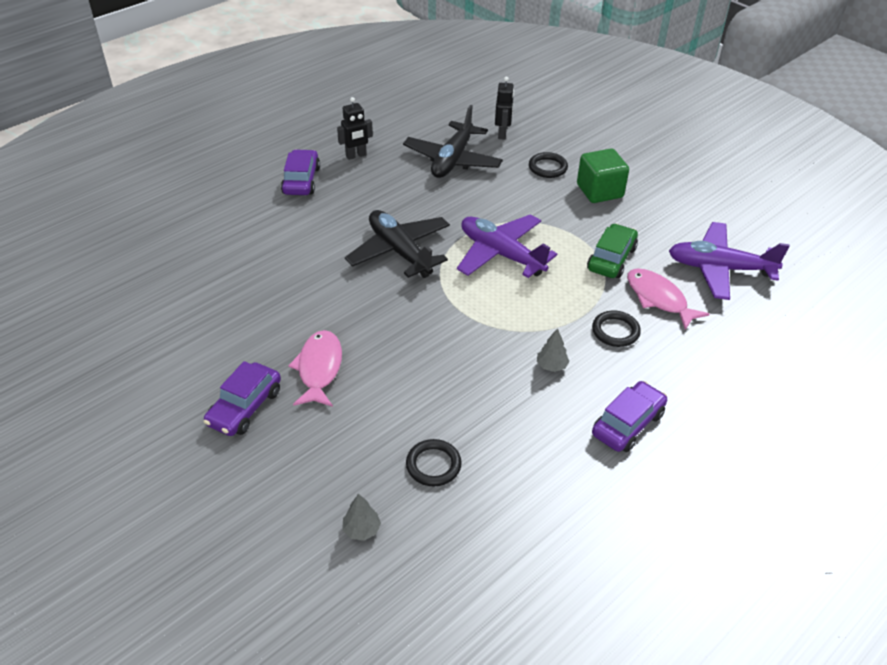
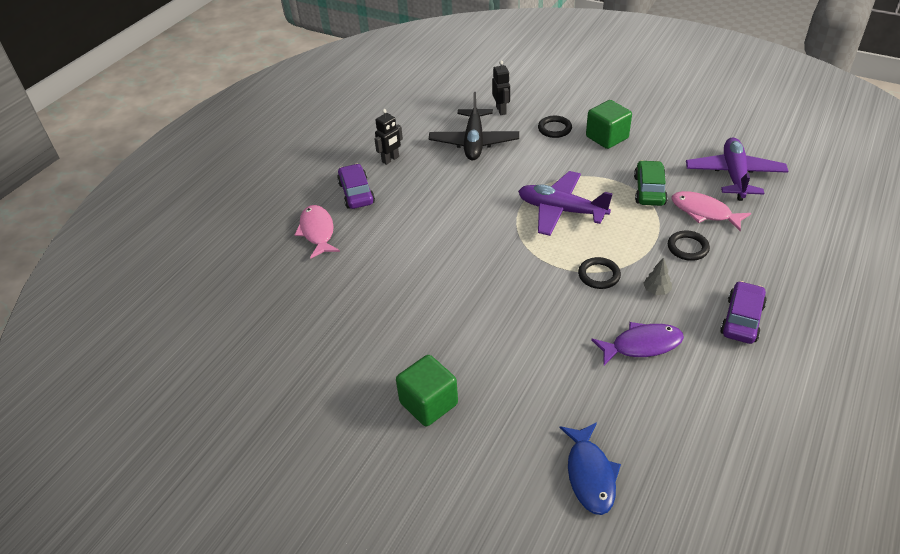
camera: 15 degrees left, 0 degrees up
(245, 407) = (428, 403): purple car -> green cube
(319, 368) = (471, 350): pink fish -> pink fish (317, 231)
(361, 530) = (590, 474): grey tree -> blue fish
(399, 251) = (477, 231): black plane -> none
(433, 465) = (614, 401): black ring -> black ring (599, 275)
(499, 417) = (642, 345): none -> purple fish
(719, 269) = (734, 175): purple plane -> purple plane turned 105 degrees clockwise

